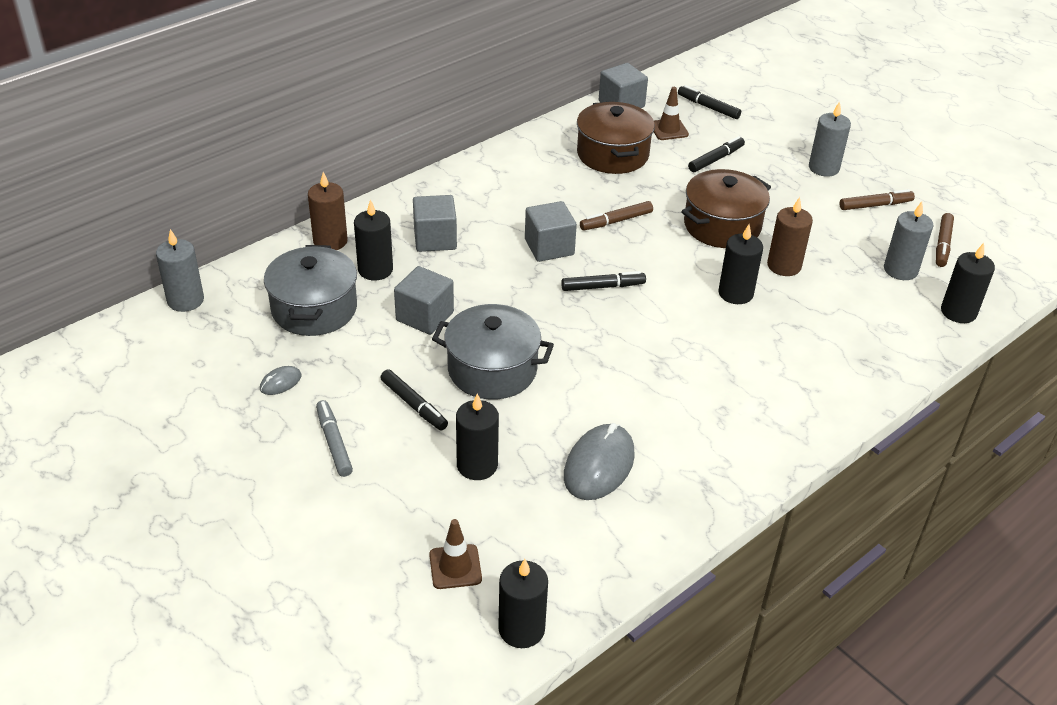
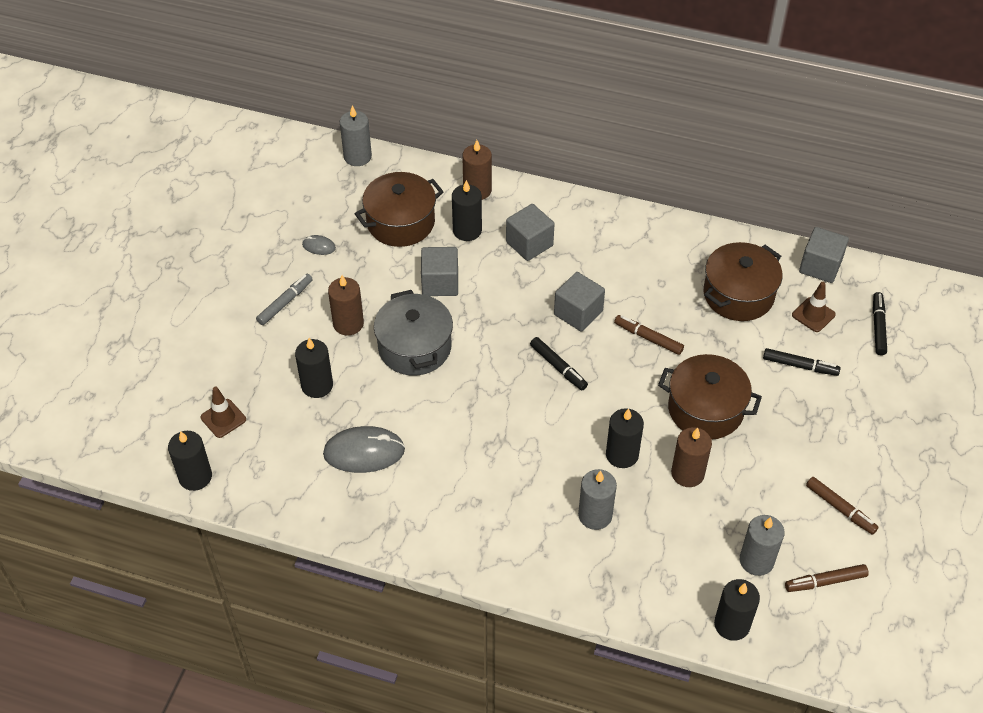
camera: 60 degrees right, 10 degrees up
(314, 309) = (401, 222): grey pot -> brown pot
(413, 405) = (348, 324): black marker -> brown candle
(823, 168) = (863, 448): grey candle -> grey candle (595, 515)

